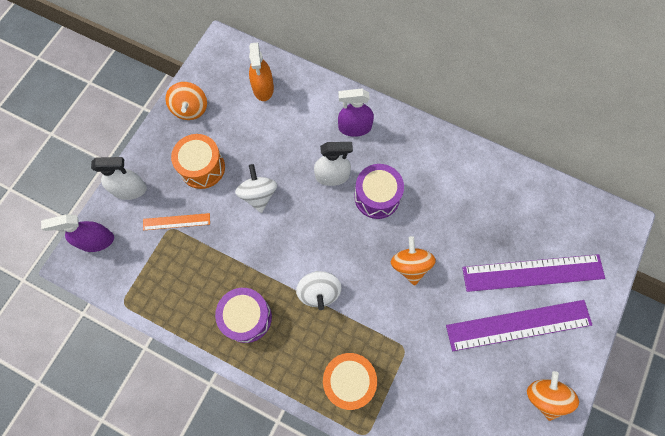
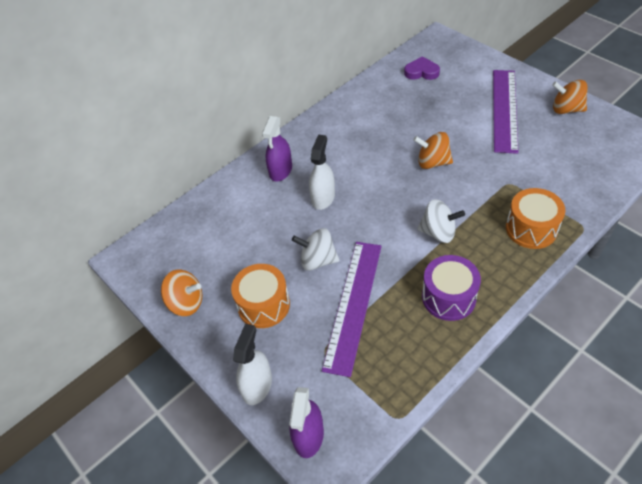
camera: 65 degrees left, 20 degrees down
(176, 221) = (317, 343): orange ruler -> none
(263, 88) = (198, 232): orange spray bottle -> none
(377, 197) = (358, 170): purple drum -> none
(533, 273) = (463, 91): purple ruler -> purple ruler (353, 305)
(550, 220) = (421, 72): none -> purple heart

